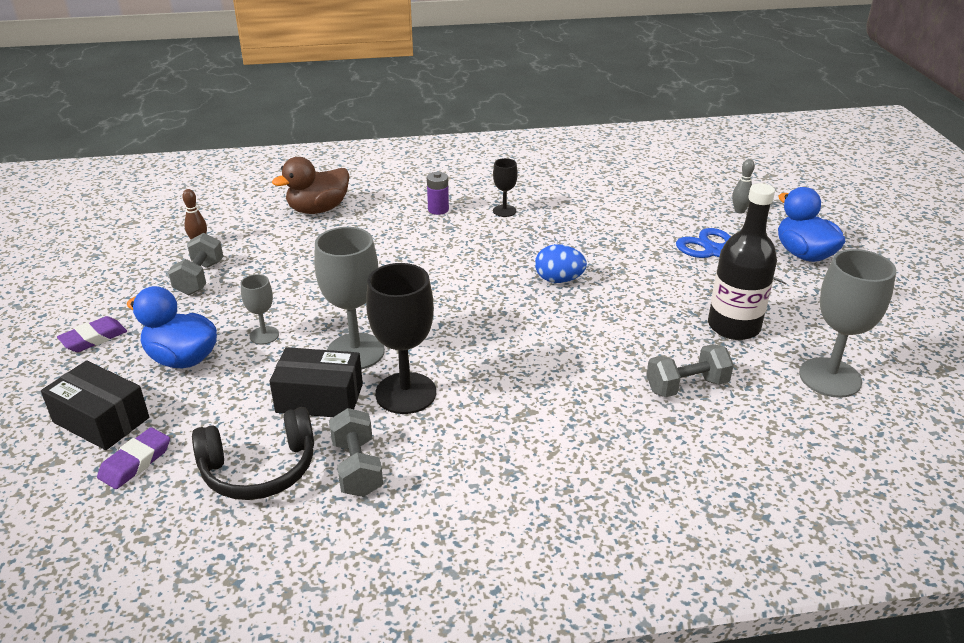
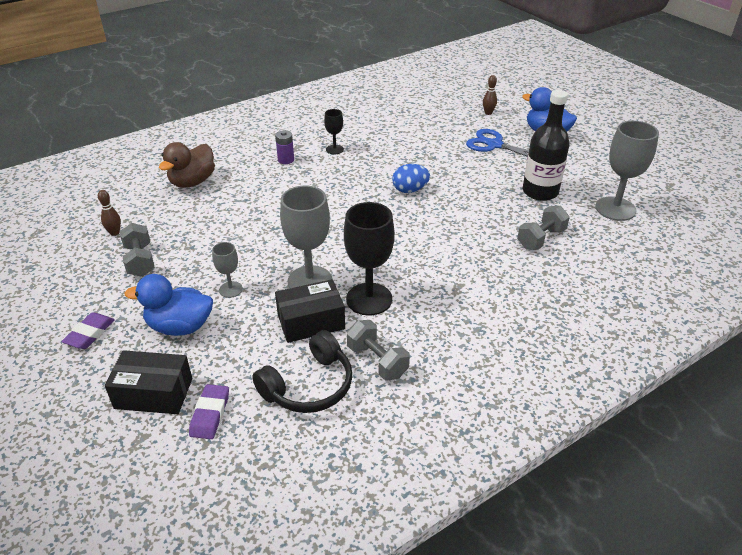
camera: 25 degrees left, 5 degrees up
(739, 211) = (488, 113): grey bowling pin -> brown bowling pin

